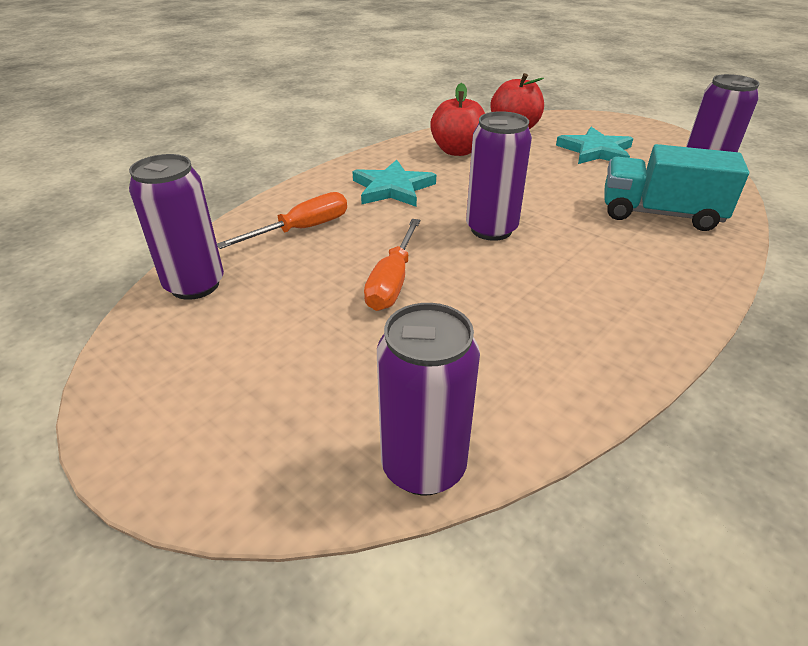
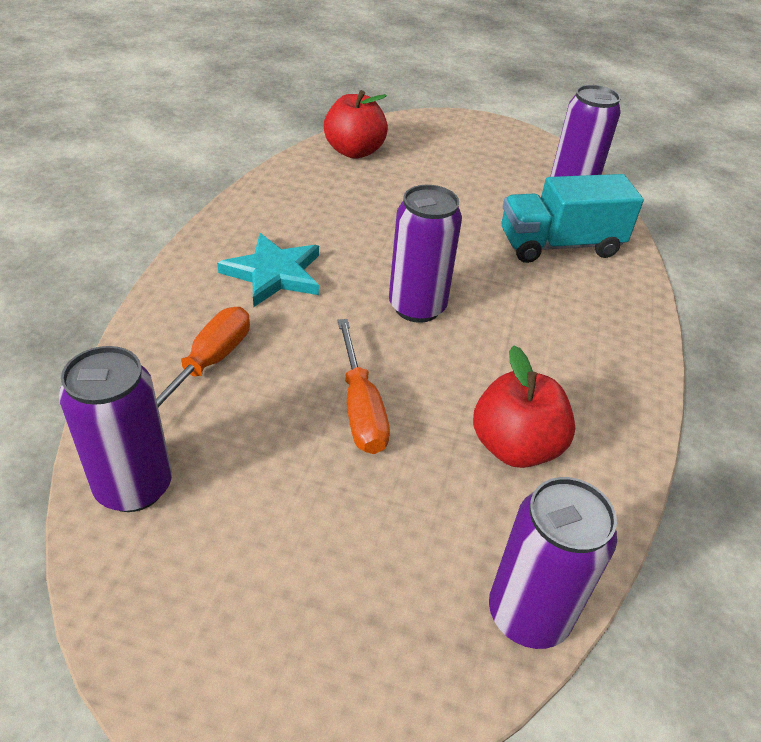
camera: 30 degrees left, 5 degrees up
(457, 151) = (312, 199): red apple -> red apple (515, 447)
(595, 151) = (456, 170): turquoise star -> none

